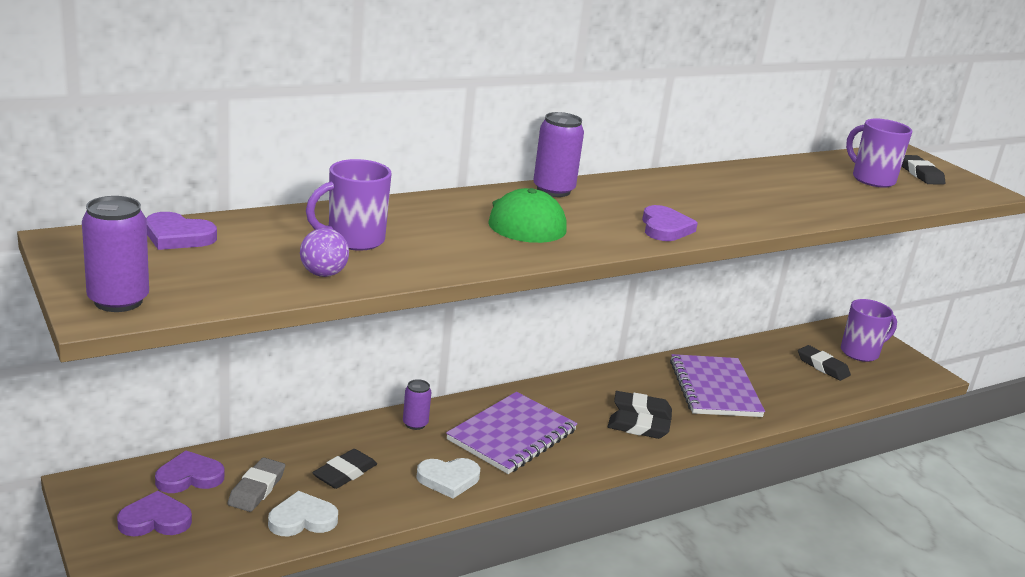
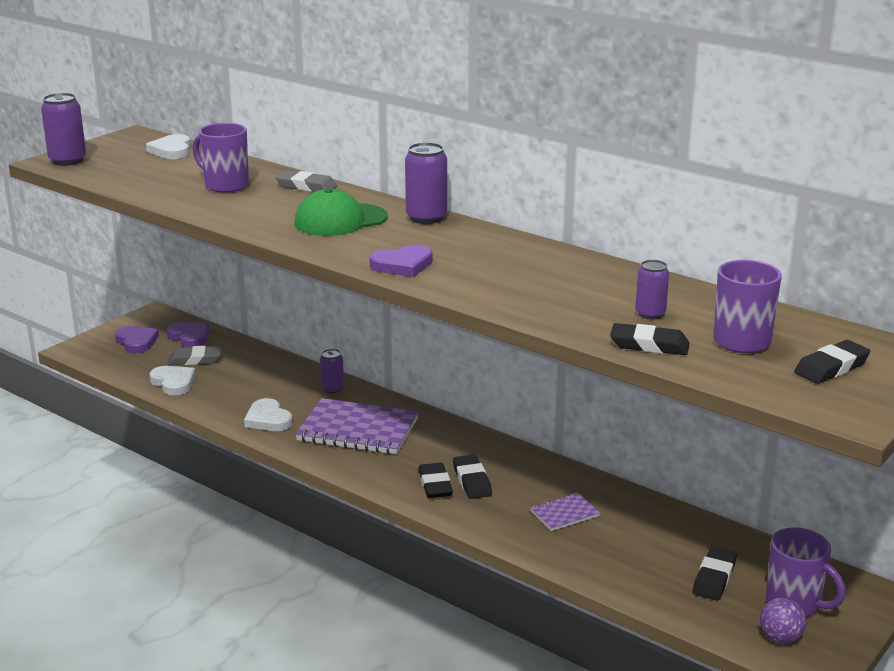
camera: 70 degrees right, 0 degrees up
(178, 236) = (172, 151): purple heart -> white heart
(323, 274) = (159, 189): purple ball -> purple ball (780, 638)
(345, 473) = (240, 381): black eraser -> black eraser (649, 345)
(406, 208) = (306, 186): none -> grey eraser
(714, 388) = (564, 513): purple notebook -> purple notebook, size x0.49
(816, 187) = (650, 314): none -> purple can

